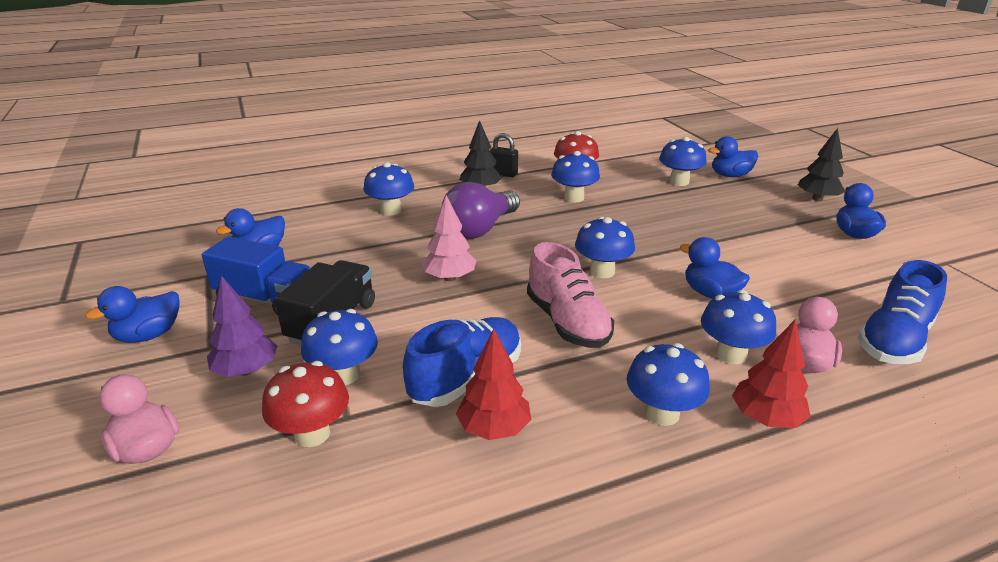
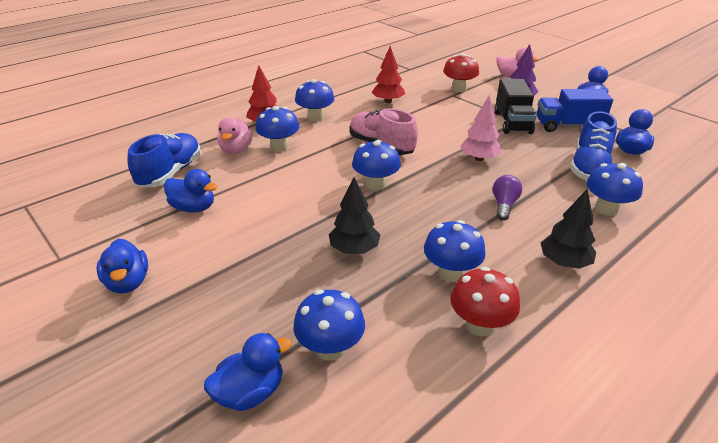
camera: 160 degrees right, 5 degrees up
(344, 375) = (473, 105): blue mushroom -> none
(466, 378) = (415, 114): blue shoe -> blue shoe (589, 167)
(480, 229) = (504, 205): purple light bulb -> purple light bulb, size x0.54
(503, 174) = (571, 303): black padlock -> none
(710, 293) = (290, 182): blue duck -> blue duck (193, 208)
(817, 199) = (133, 353): black tree -> black tree (354, 249)

